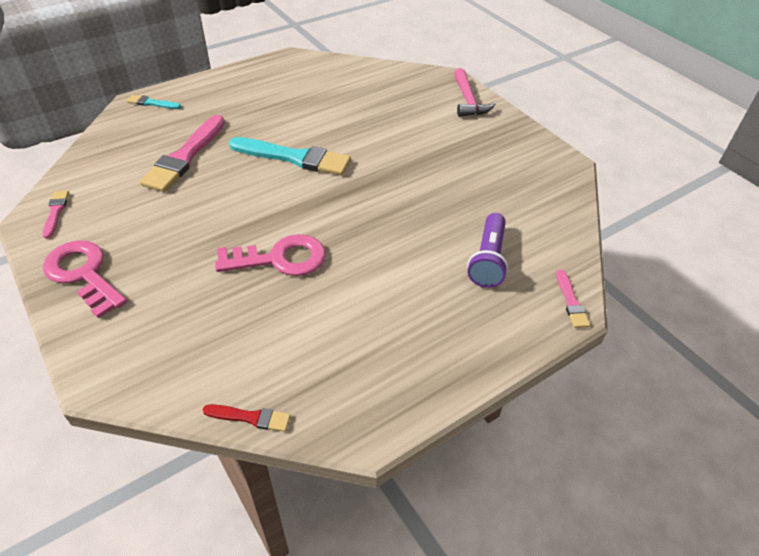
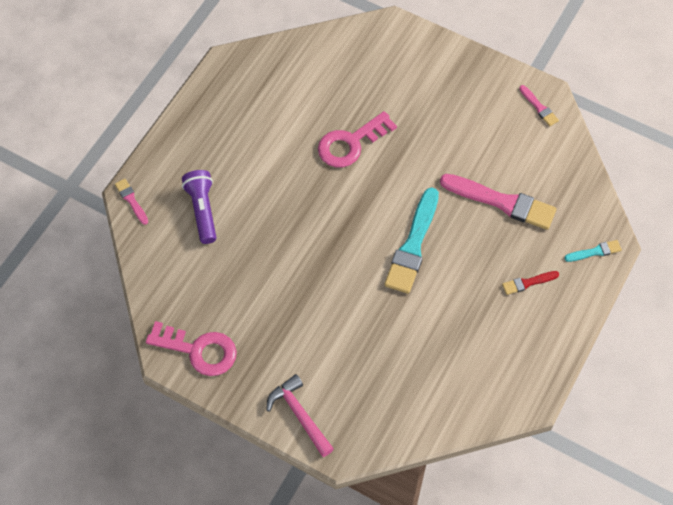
camera: 155 degrees right, 15 degrees up
(83, 274) = (467, 74): pink key -> pink key (199, 350)
(185, 157) = (502, 202): pink brush -> pink brush turned 120 degrees clockwise
(250, 417) = (293, 42): red brush -> red brush (528, 283)
(294, 158) = (413, 245): turquoise brush -> turquoise brush turned 60 degrees counterclockwise

